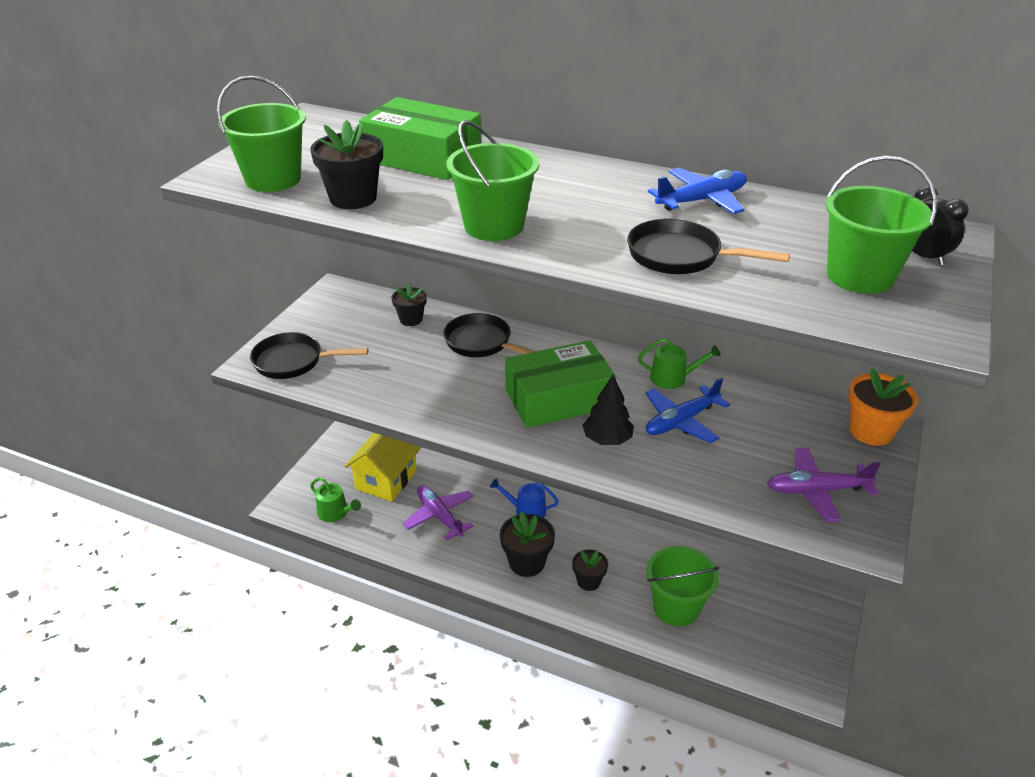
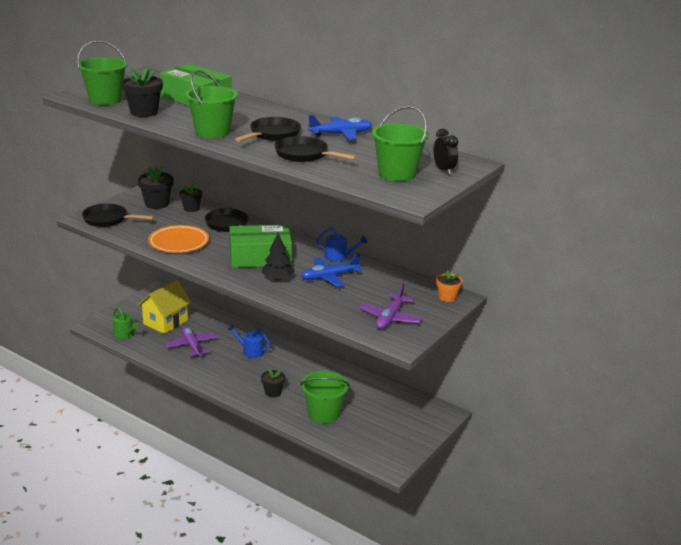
camera: 10 degrees right, 10 degrees down
(422, 390) = (179, 242): none -> orange plate
(527, 562) = (237, 377): black flower pot -> black flower pot (157, 204)
(596, 217) = (272, 134): none -> black pan
(673, 378) = (339, 257): green watering can -> blue watering can
(816, 491) = (390, 318): purple plane -> purple plane turned 75 degrees counterclockwise
(871, 431) = (447, 297): orange flower pot -> orange flower pot, size x0.64

